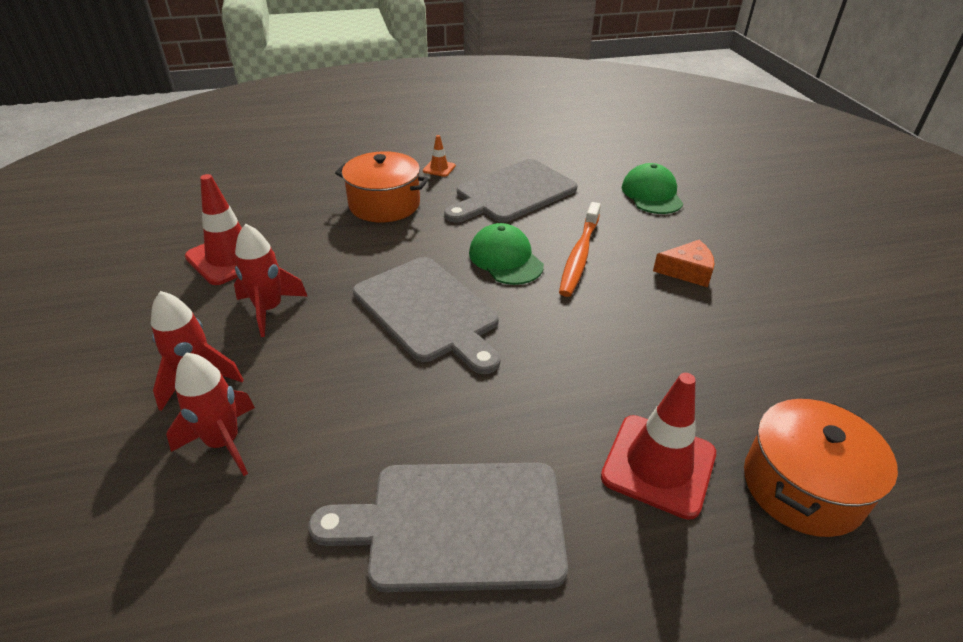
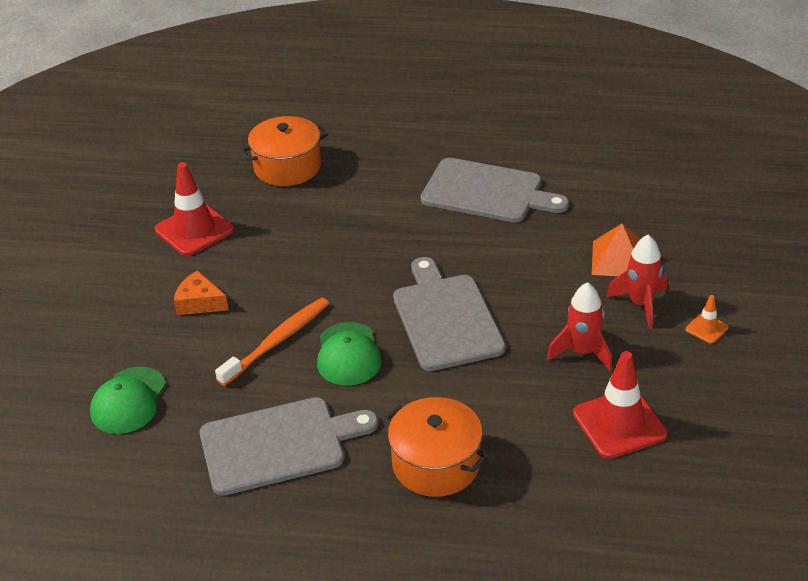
camera: 155 degrees left, 0 degrees up
(224, 443) = (618, 259): red rocket -> orange pyramid
(439, 168) = (339, 516): orange traffic cone -> orange traffic cone (706, 328)
(658, 465) = (356, 191): red traffic cone -> red traffic cone (194, 230)

